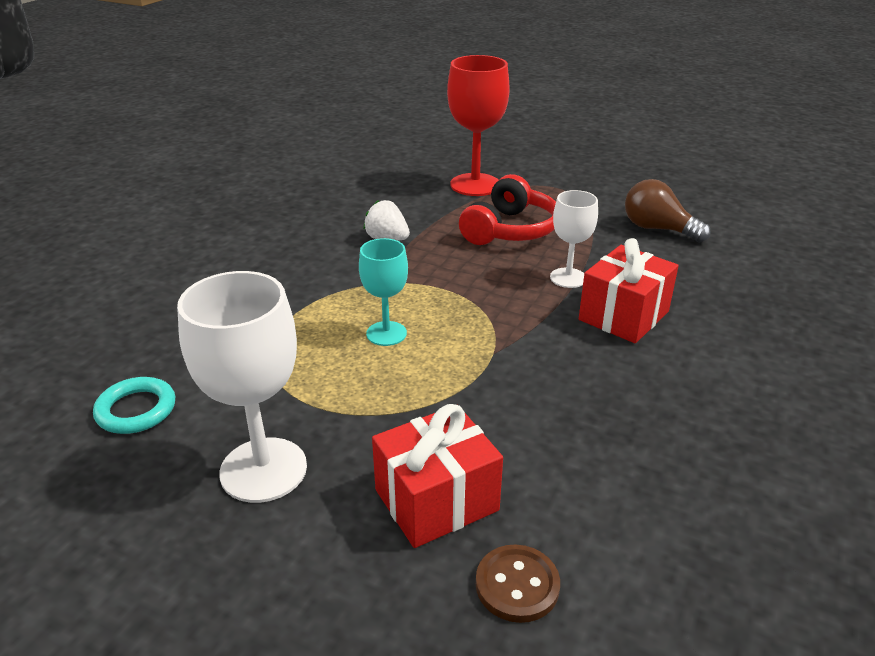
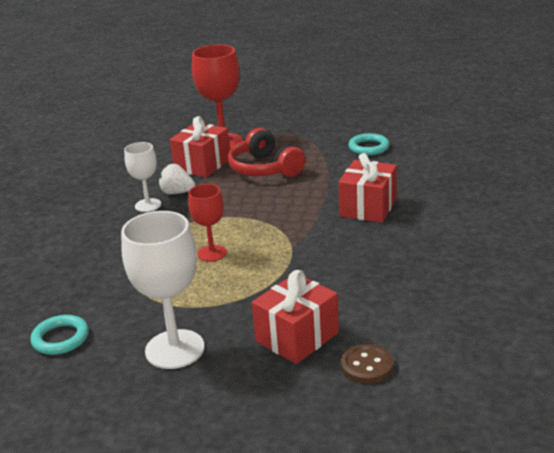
camera: 15 degrees left, 5 degrees down
(386, 333) = (212, 253): turquoise goblet -> red goblet
(436, 209) = (202, 165): none -> red gift
(510, 230) = (265, 169): red headphones -> red headphones turned 135 degrees clockwise
(568, 278) = (320, 192): white goblet -> white goblet (148, 205)
(658, 229) = (368, 147): brown light bulb -> turquoise ring

